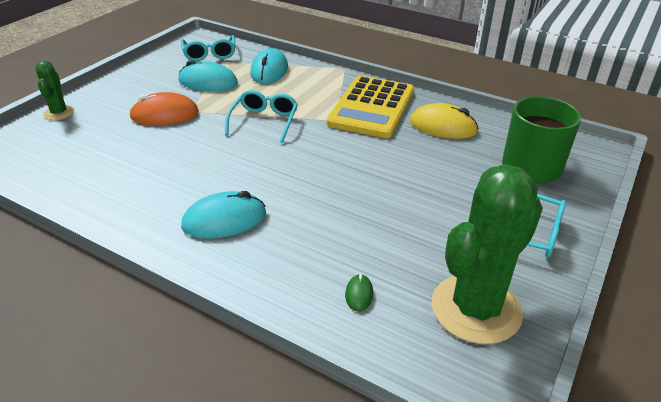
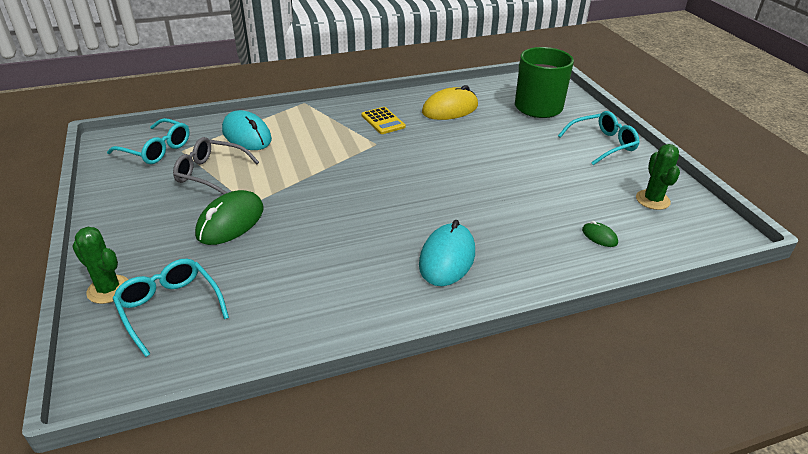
camera: 50 degrees left, 0 degrees up
(164, 115) = (230, 222): orange mouse -> green mouse
(208, 82) = (210, 173): turquoise mouse -> grey glasses
(264, 121) = (328, 175): turquoise glasses -> turquoise glasses (169, 308)
(372, 107) = (383, 121): yellow calculator -> yellow calculator, size x0.45
(476, 309) = (652, 200): green cactus -> green cactus, size x0.49

